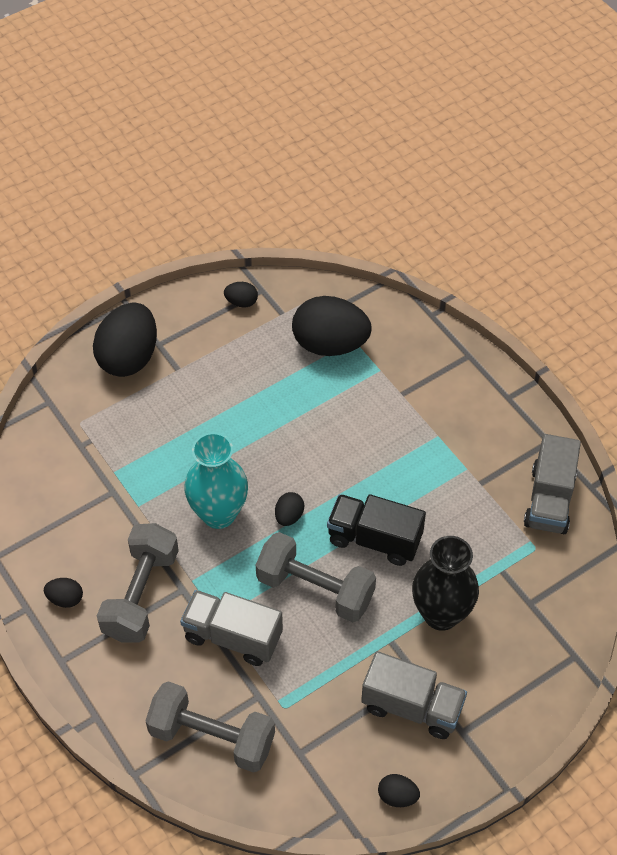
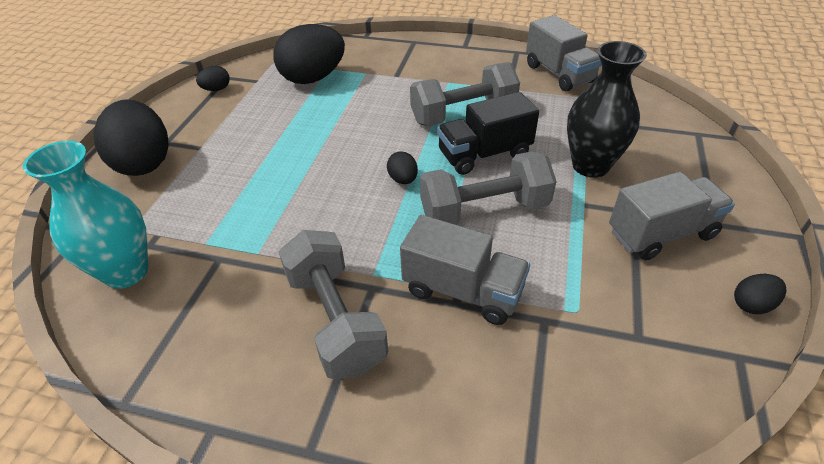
camera: 40 degrees left, 10 degrees down
(65, 599) = (254, 383): black egg -> none
(212, 737) = (552, 391): grey dumbbell -> grey dumbbell (463, 114)
(218, 514) = (341, 213): turquoise vase -> turquoise vase (126, 272)
(233, 637) = (462, 290): grey truck -> grey truck turned 135 degrees counterclockwise

